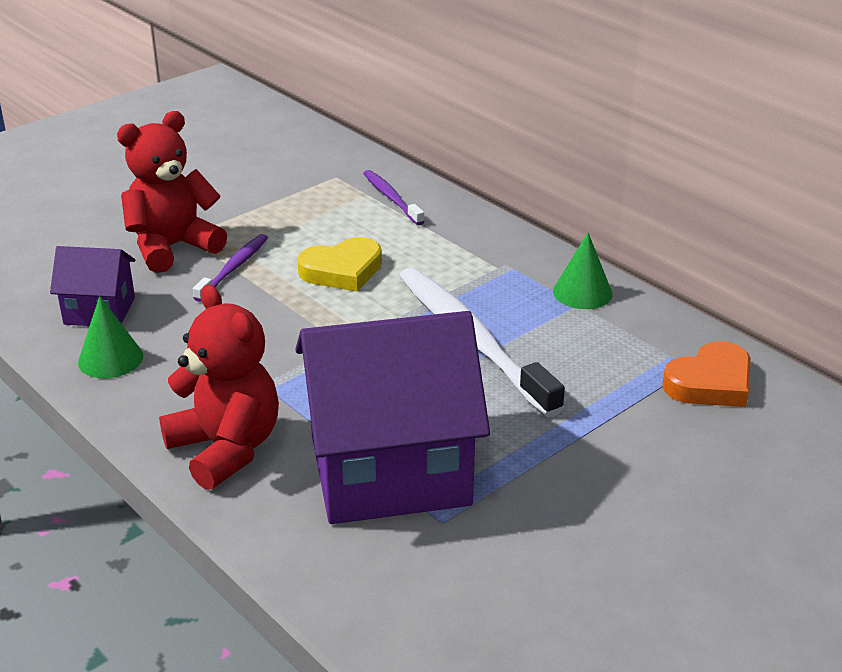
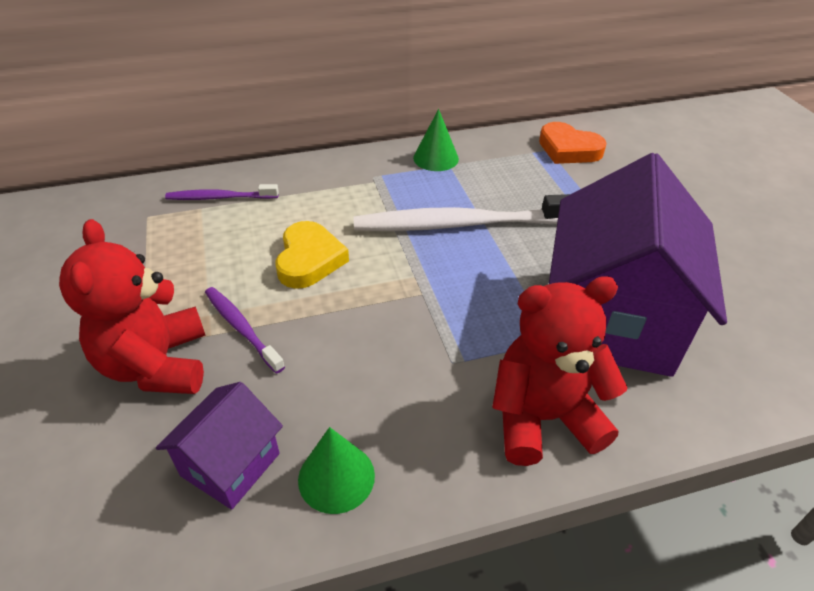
camera: 65 degrees left, 10 degrees up
(710, 383) = (568, 149): orange heart -> orange heart turned 135 degrees clockwise

